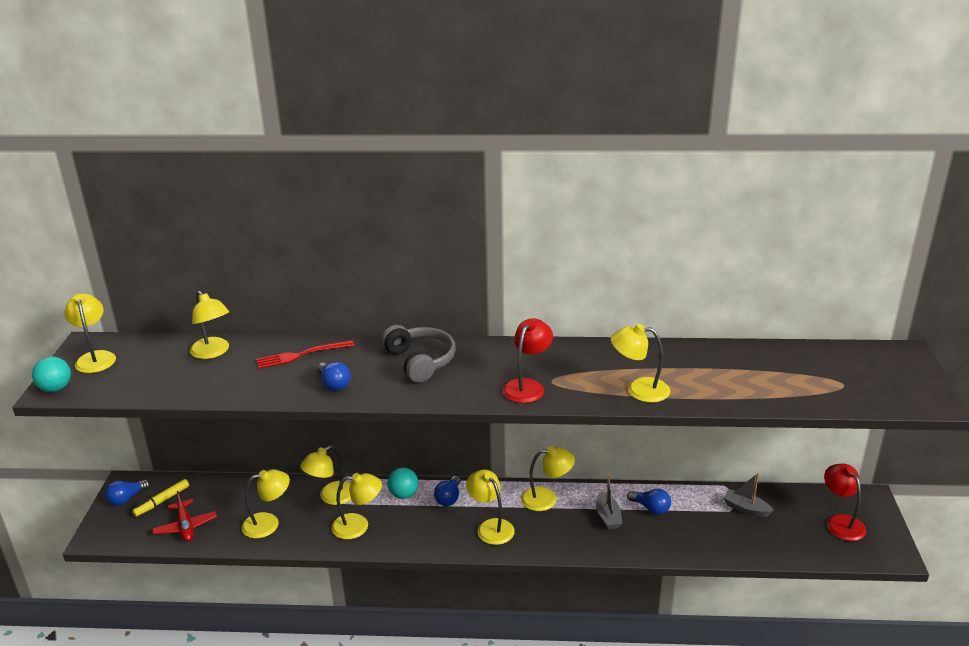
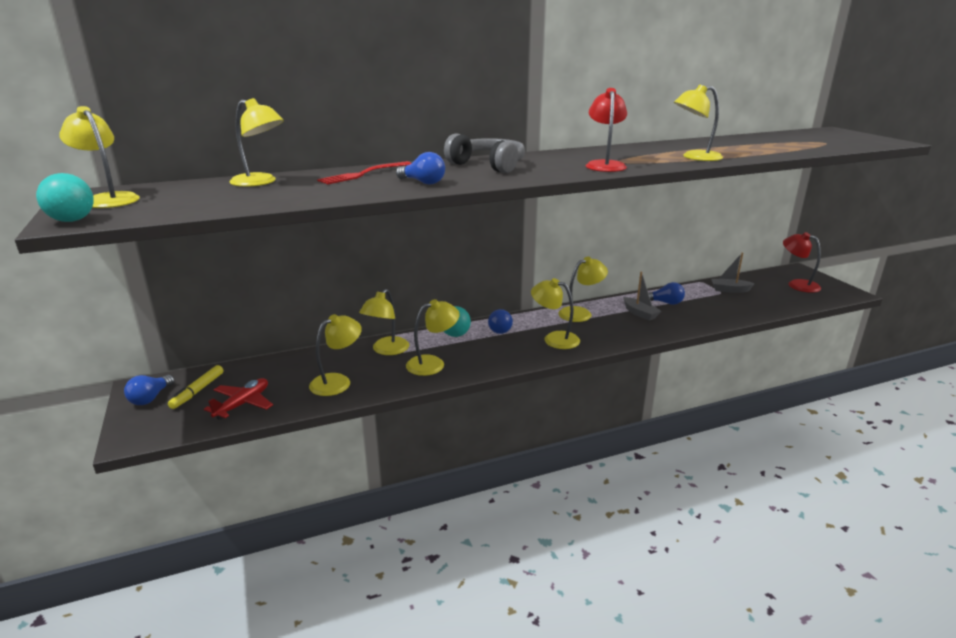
camera: 25 degrees left, 5 degrees down
(185, 526) = (243, 404): red plane -> red plane turned 105 degrees counterclockwise

